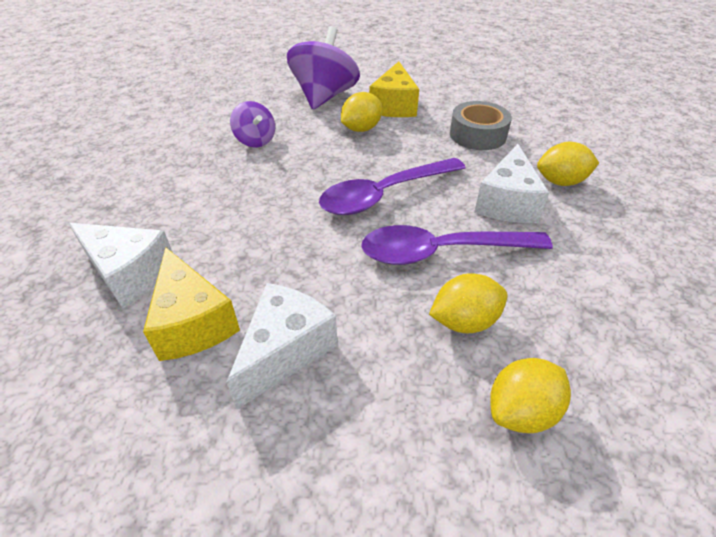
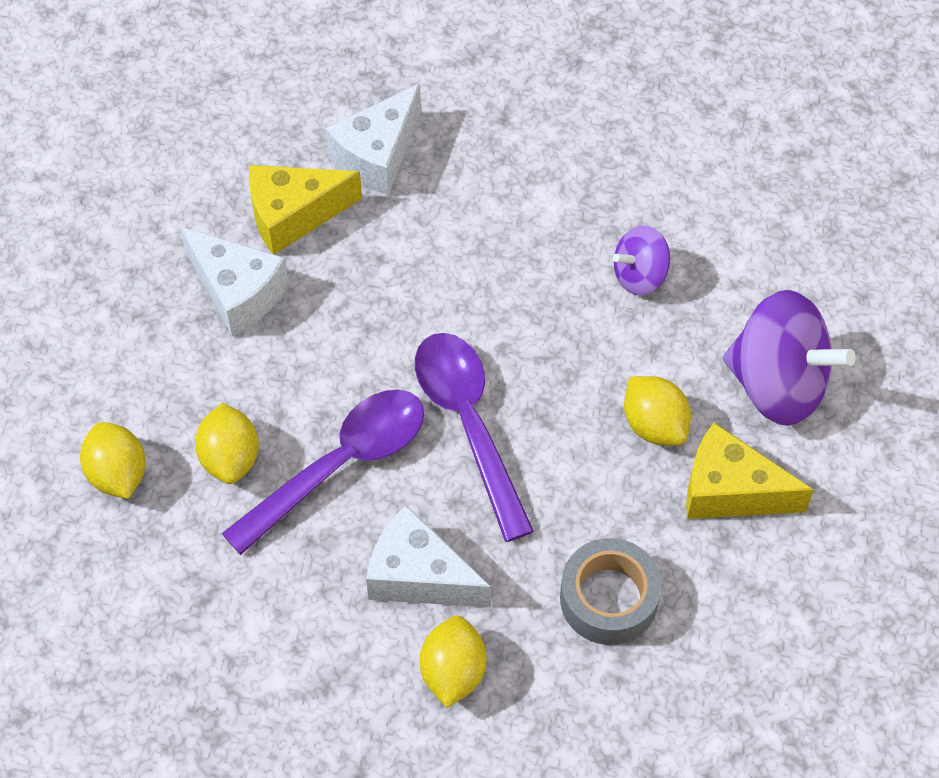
camera: 100 degrees right, 15 degrees up
(441, 252) = (340, 465): purple spoon -> purple spoon turned 45 degrees clockwise

